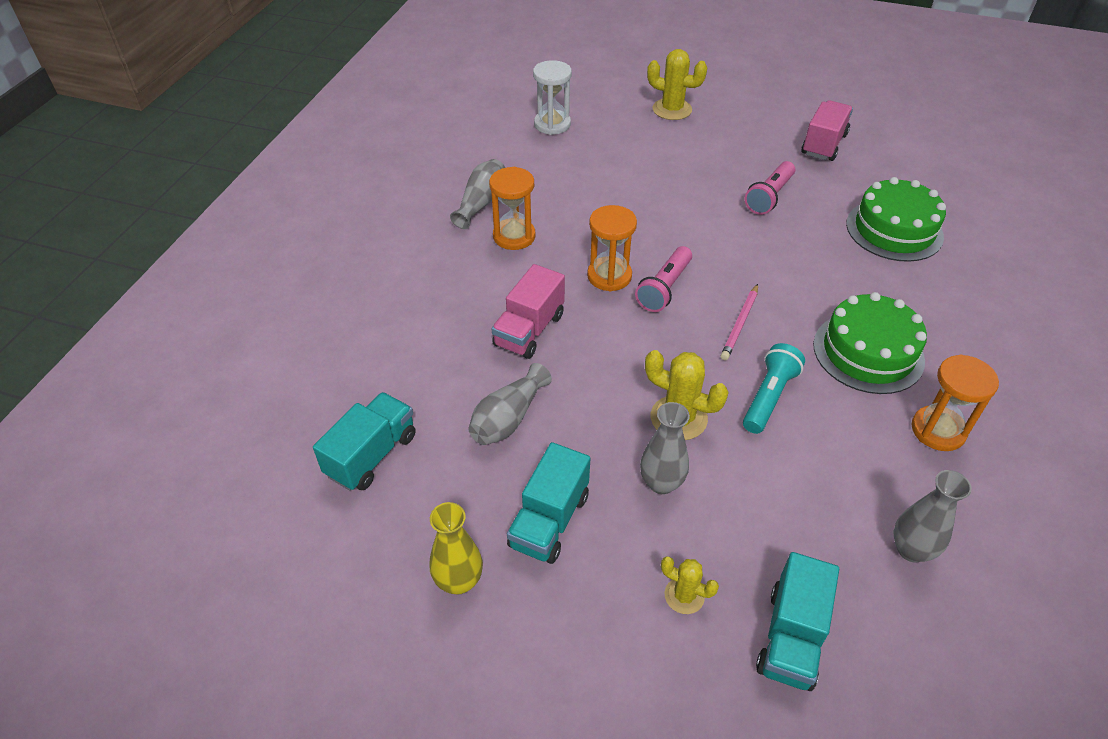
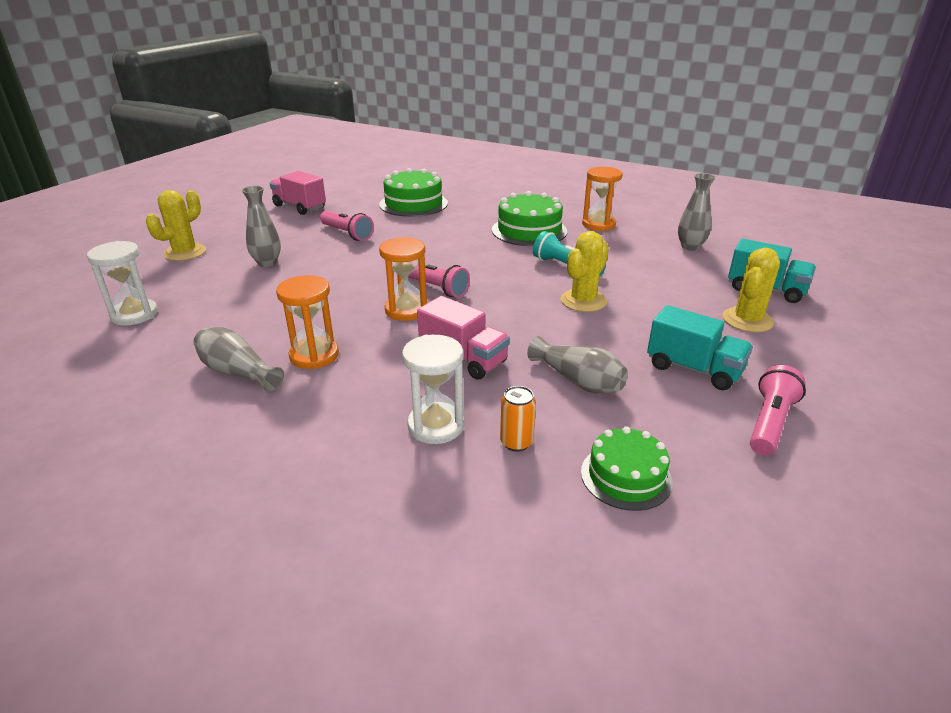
camera: 80 degrees left, 15 degrees down
(371, 455) = (626, 476): turquoise truck -> green cake
(410, 380) = (516, 442): none -> orange can
(427, 327) = (436, 426): none -> white hourglass
(459, 581) = (769, 423): yellow vase -> pink flashlight
(661, 483) = (648, 316): grey vase -> grey vase (267, 263)
(684, 596) = (747, 320): yellow cactus -> yellow cactus, size x1.68
(740, 324) = (488, 265): pink pencil -> none

